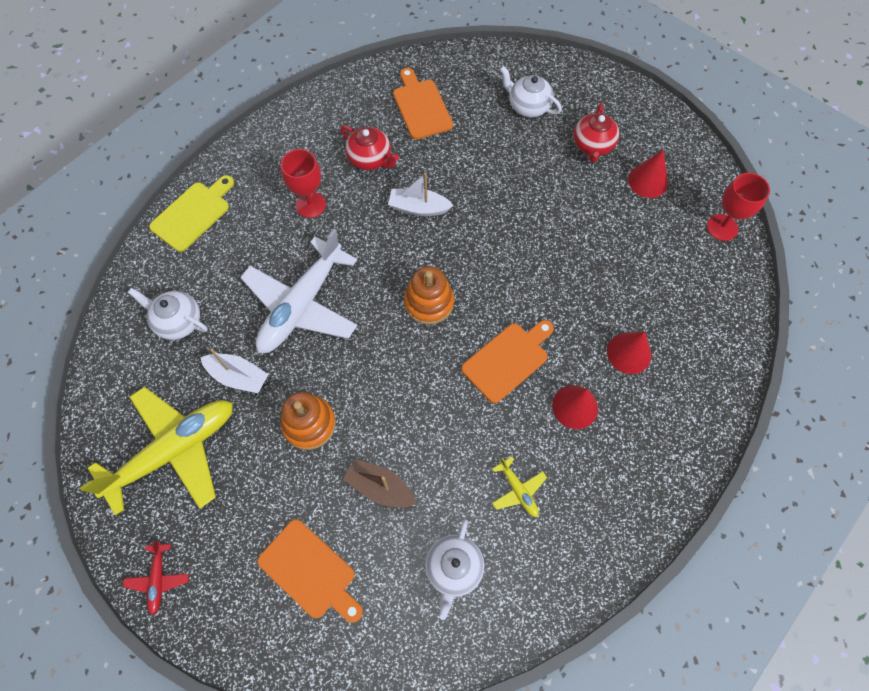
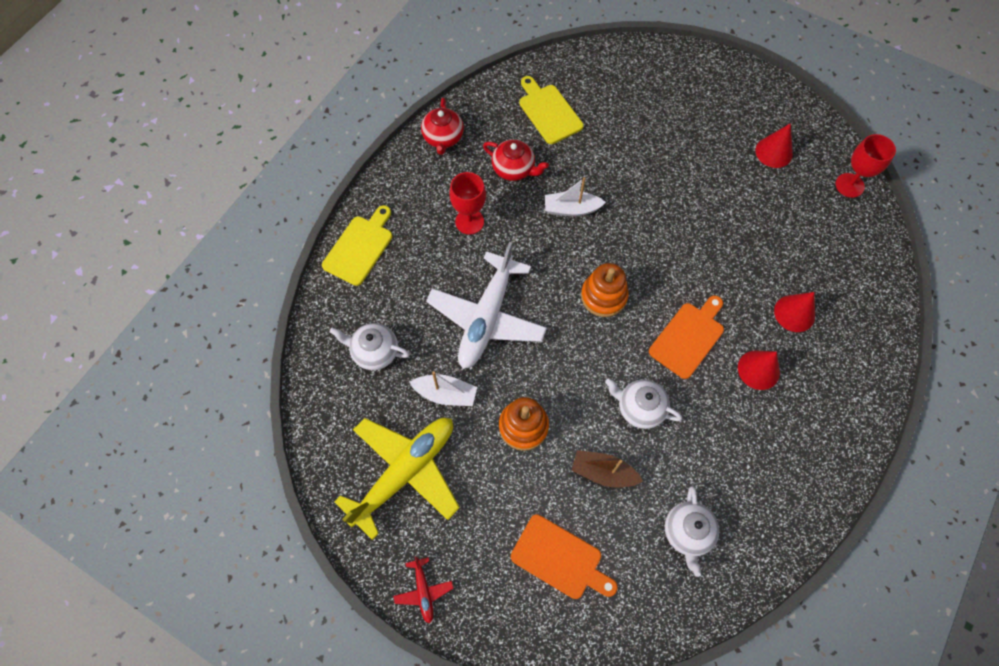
camera: 10 degrees left, 0 degrees up
(421, 106) = (548, 112): orange cutting board -> yellow cutting board
(518, 490) = (727, 453): yellow plane -> none
(528, 106) = (648, 97): white teapot -> white teapot (639, 408)
(592, 145) = (716, 126): red teapot -> red teapot (443, 138)

